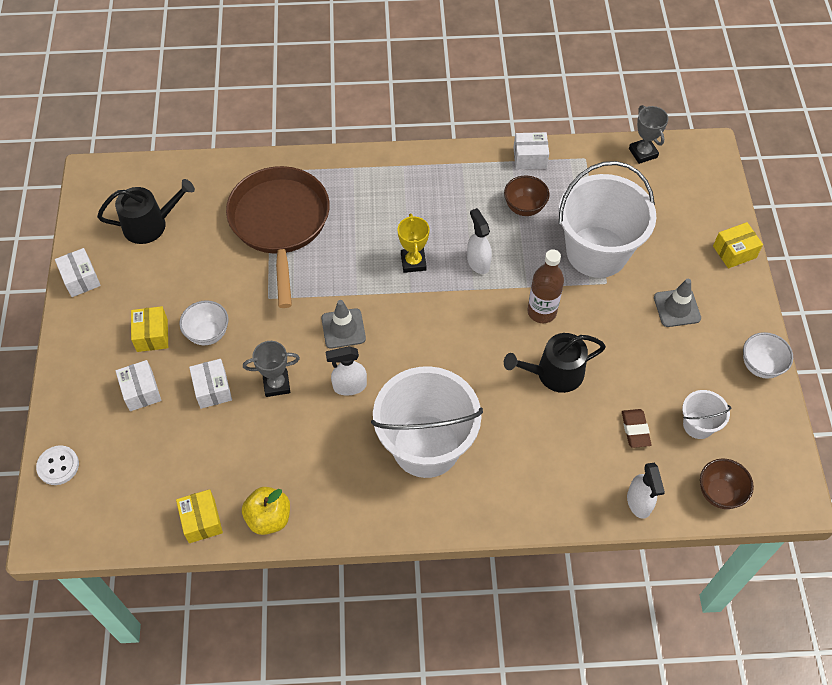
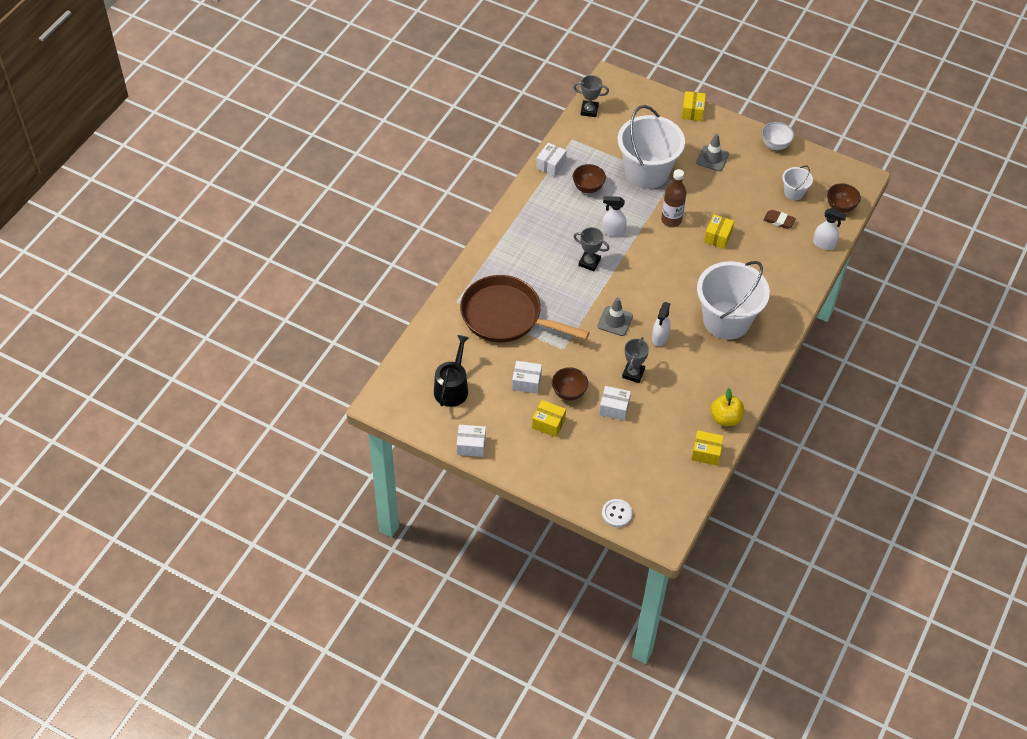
camera: 60 degrees left, 5 degrees down
(141, 391) = (589, 447): white box -> white box (526, 382)
(208, 334) = (569, 393): white bowl -> brown bowl
(413, 262) = (589, 262): yellow trophy -> grey trophy
(554, 373) = (718, 237): black watering can -> yellow box

